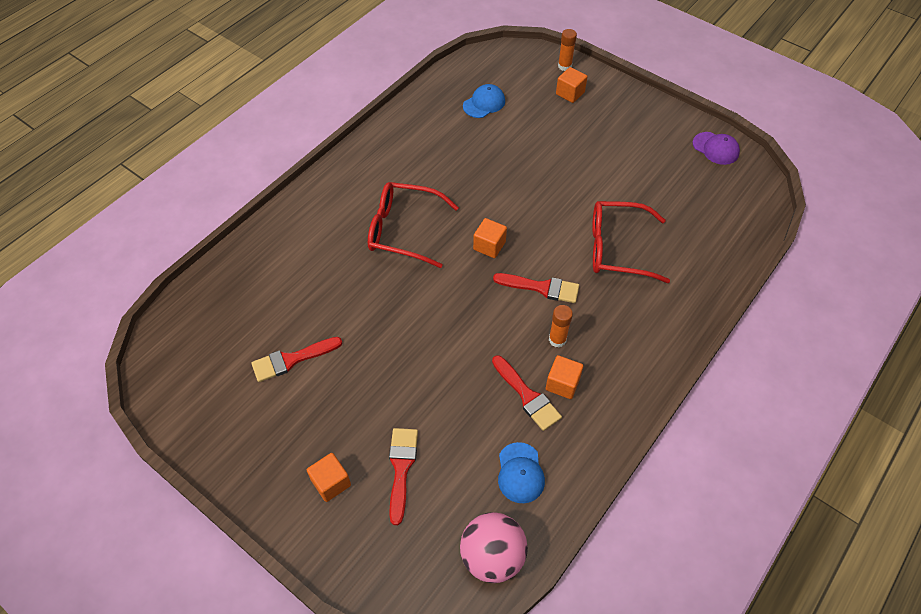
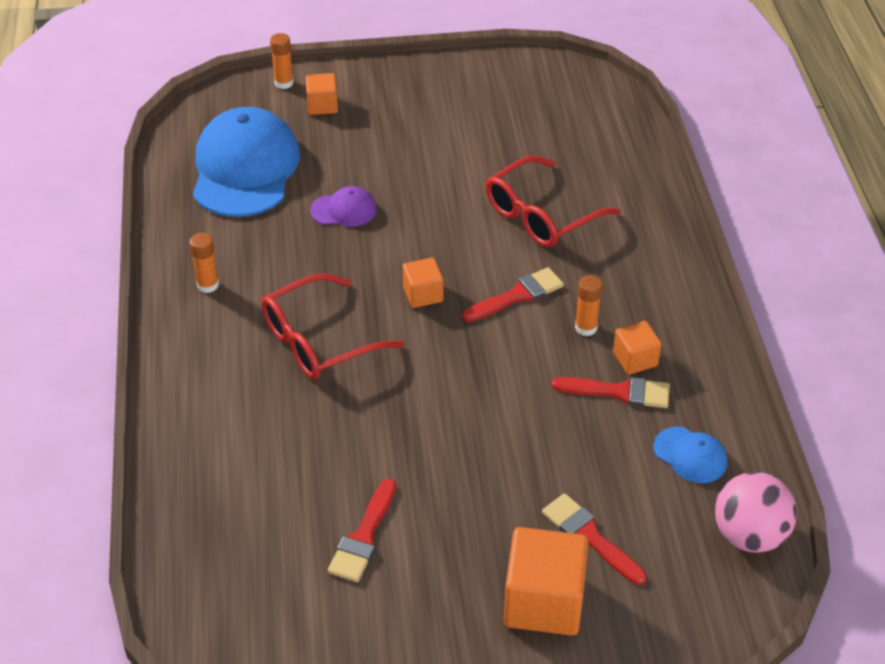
camera: 45 degrees left, 10 degrees down
(331, 482) = (544, 602): orange cube -> orange cube, size x1.84
(388, 156) = (208, 285): none -> orange glue stick
(484, 103) = (245, 169): blue cap -> blue cap, size x2.21
(715, 148) = (520, 72): purple cap -> purple cap (344, 210)

